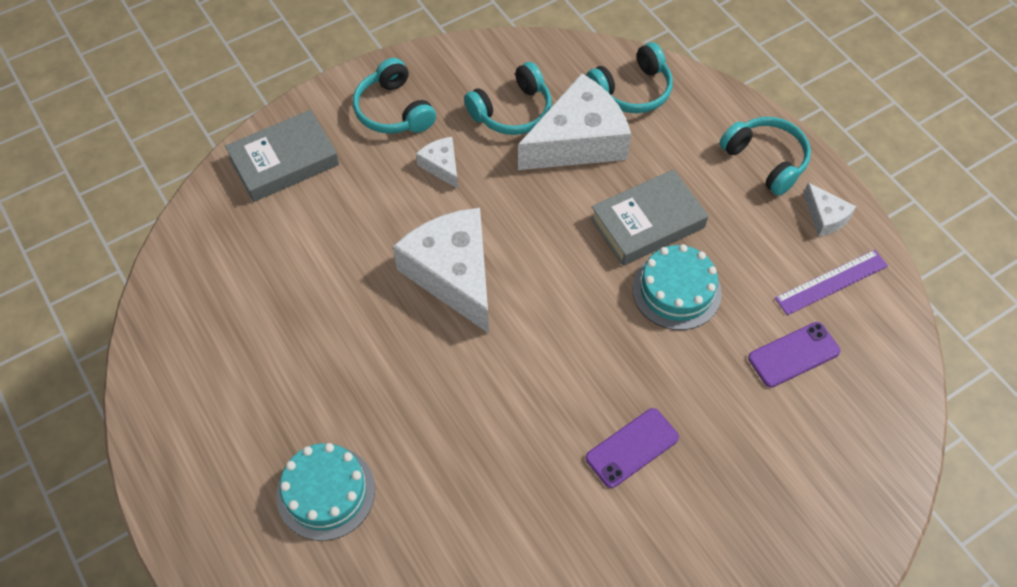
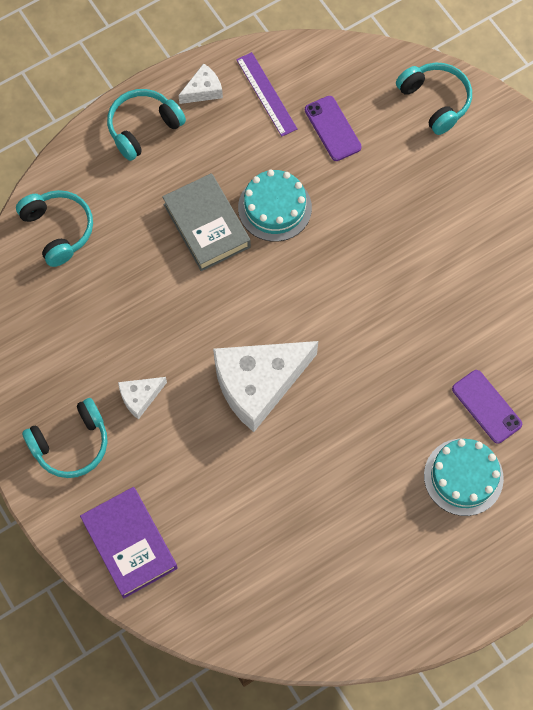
camera: 90 degrees left, 10 degrees up
(284, 161) = (129, 544): grey book -> purple book
(512, 111) = (78, 335): turquoise headphones -> turquoise headphones (435, 101)
(578, 141) = (115, 278): white cheese -> none
(632, 448) = (415, 249): purple phone -> purple phone (486, 406)

